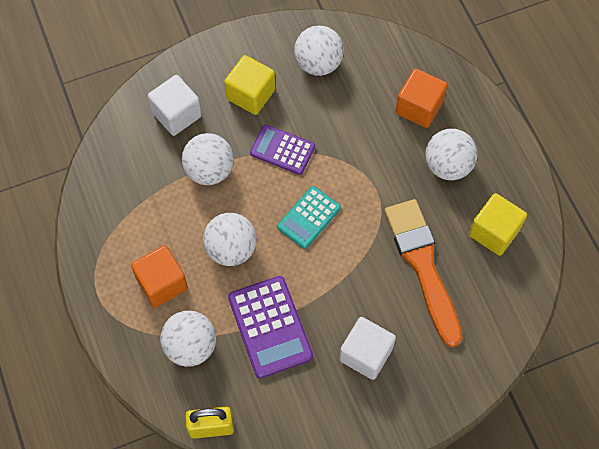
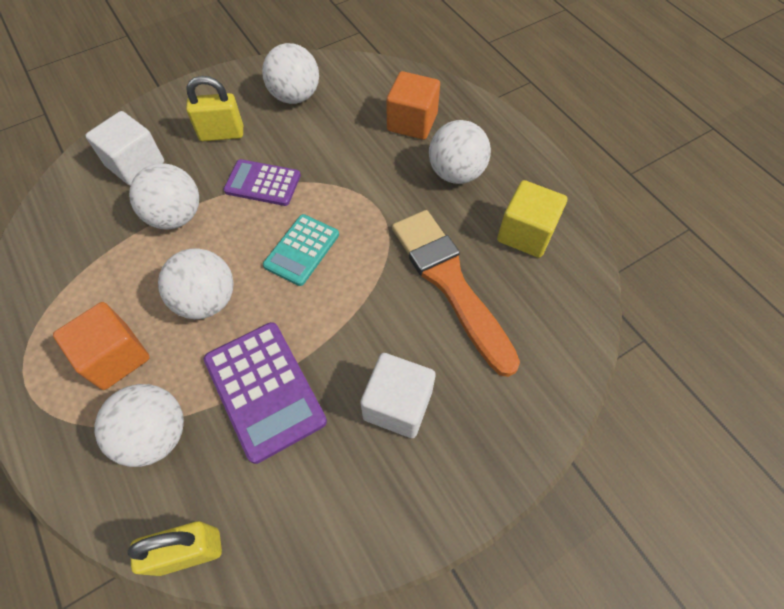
camera: 10 degrees left, 5 degrees down
(251, 94) = (221, 134): yellow cube -> yellow padlock

